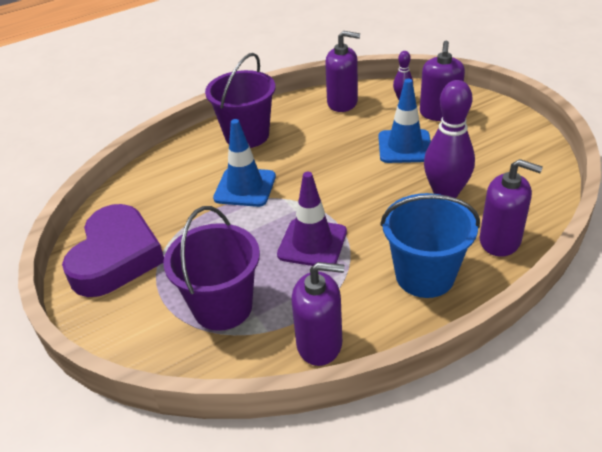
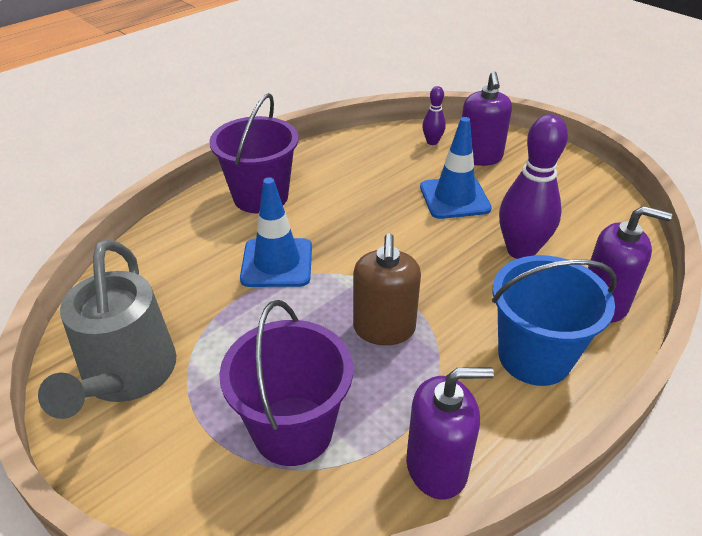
camera: 15 degrees left, 0 degrees up
(116, 257) = (126, 375): purple heart -> grey watering can
(312, 243) = (384, 328): purple traffic cone -> brown soap dispenser
(342, 103) = (365, 150): purple soap dispenser -> none

